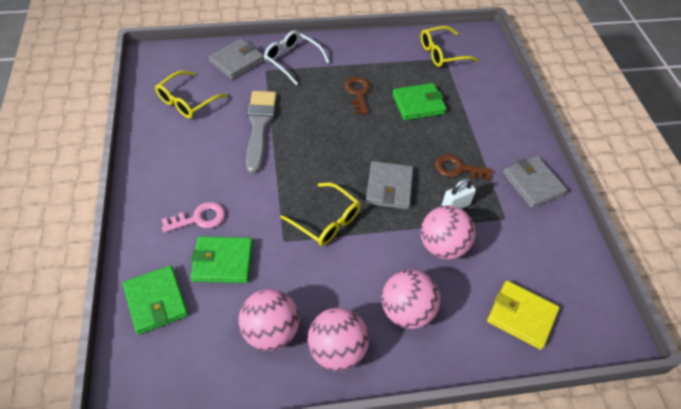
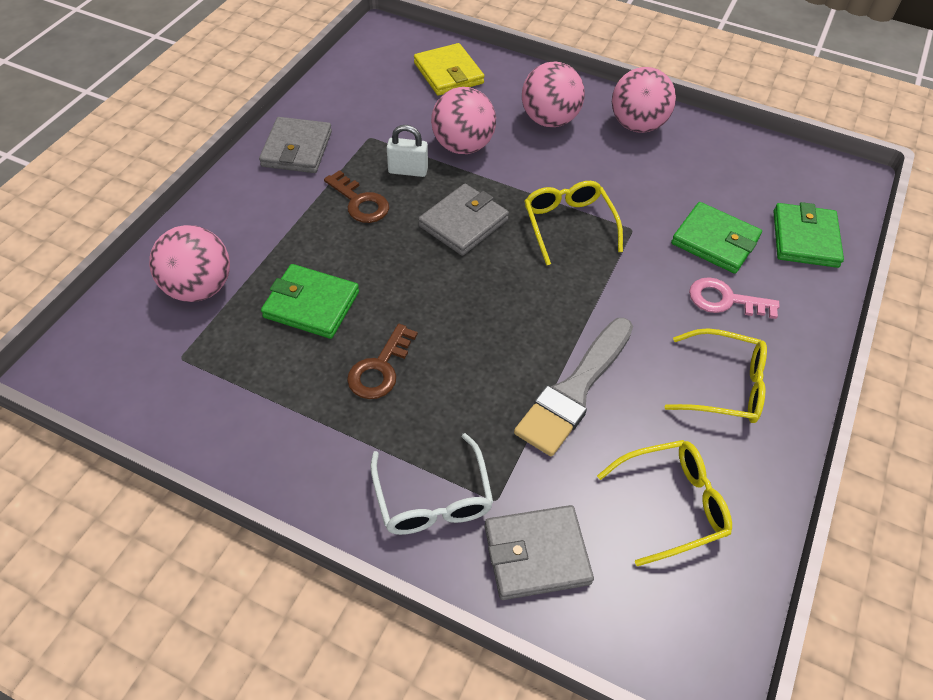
camera: 145 degrees left, 0 degrees up
(270, 331) = (692, 163): pink ball -> pink ball (199, 288)
(442, 53) = (171, 370): yellow glasses -> yellow glasses (724, 385)

